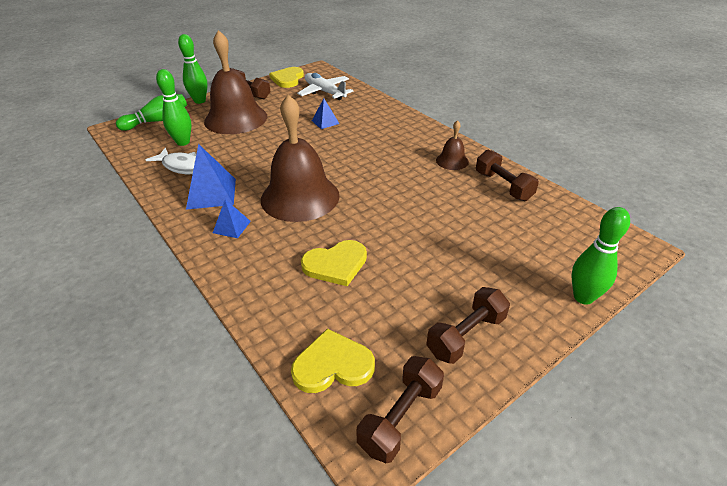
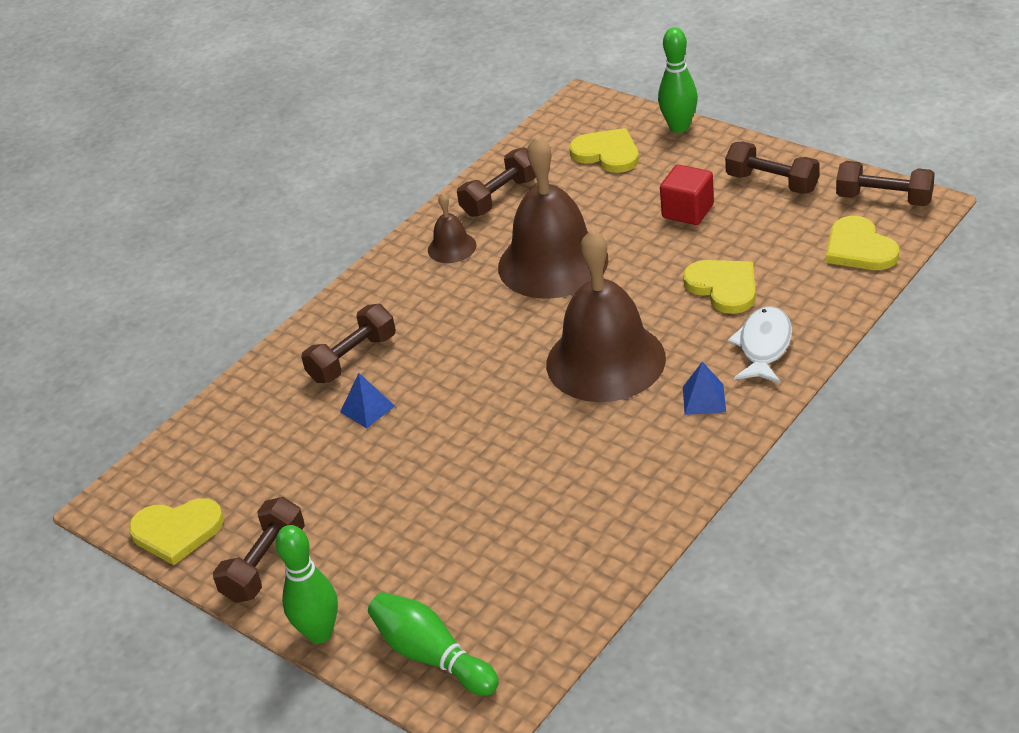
camera: 100 degrees left, 0 degrees up
(182, 166) = (582, 527): white fish -> white fish (764, 346)
(183, 142) = (503, 568): green bowling pin -> none
(211, 193) = (639, 454): blue pyramid -> none
(236, 119) = (387, 535): brown bell -> brown bell (553, 263)
(324, 92) = (237, 451): white plane -> none
(368, 122) = (353, 358): none -> brown dumbbell
(444, 270) = (688, 211): none -> red cube
(548, 245) = (607, 153): none -> yellow heart

